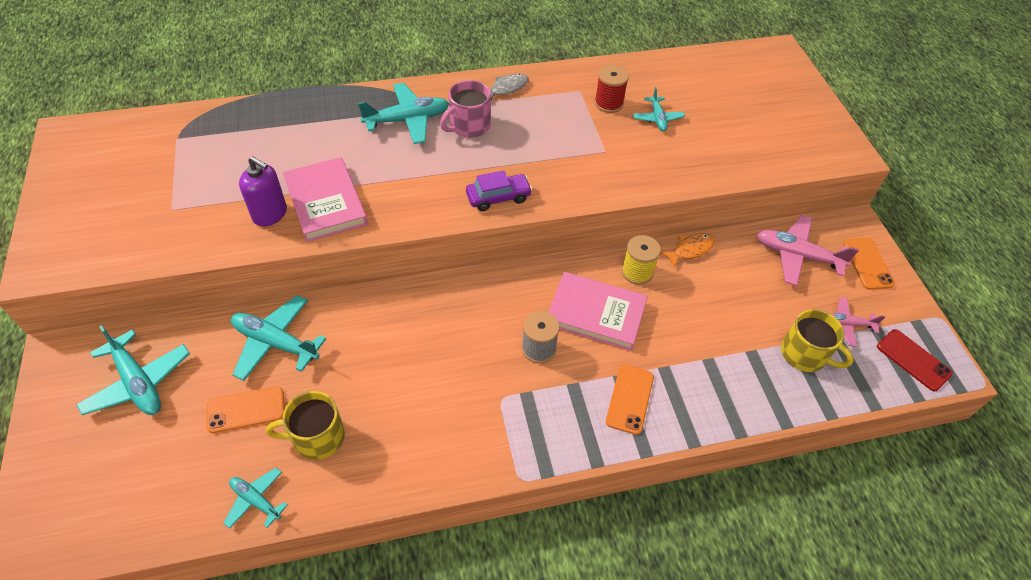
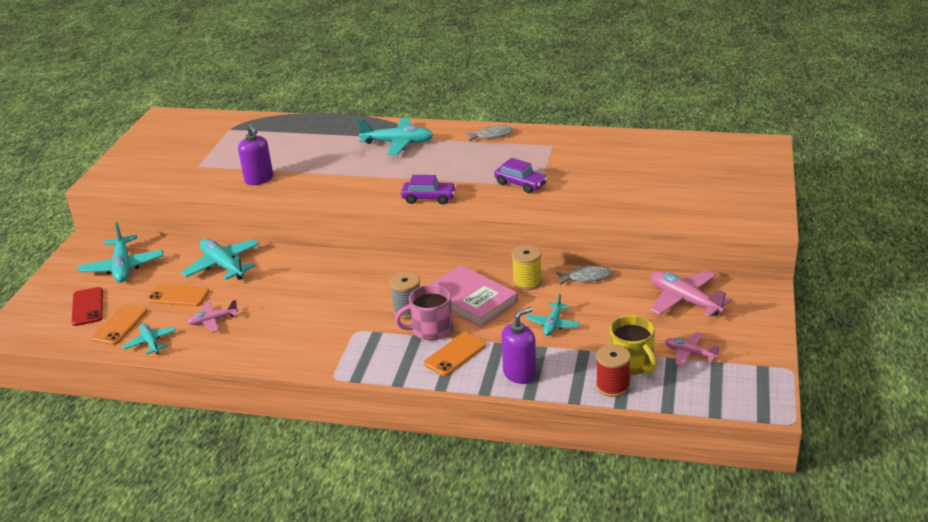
camera: 30 degrees right, 20 degrees down
(317, 437) = (213, 321): yellow mug -> pink plane
(326, 202) = (301, 179): pink book -> none
(469, 126) = (442, 153): pink mug -> pink mug (431, 329)
(584, 154) = (520, 184): none -> purple car
(608, 103) = (570, 157): red spool -> red spool (612, 386)
(657, 118) = (605, 172): turquoise plane -> turquoise plane (553, 324)
(690, 250) = (586, 277): orange fish -> grey fish
(711, 405) = (519, 374): none -> purple soap dispenser
(867, 263) = (750, 319): orange phone -> orange phone (120, 325)
(913, 360) = (734, 390): red phone -> red phone (87, 307)

